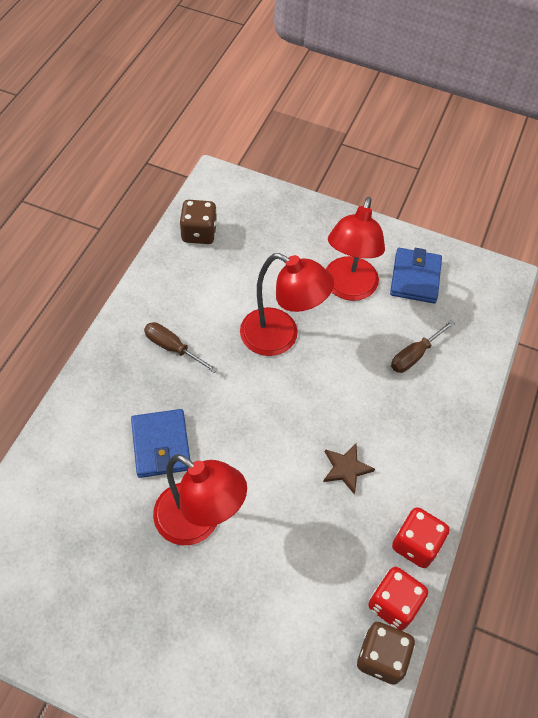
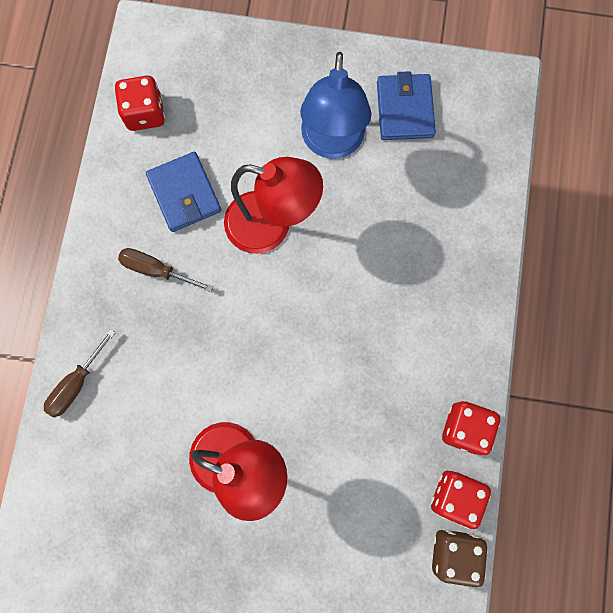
camera: 10 degrees left, 20 degrees up
(161, 445) = (177, 388): blue wallet -> blue wallet (184, 194)
(199, 233) = (145, 113): brown dice -> red dice
(346, 468) = (377, 363): brown star -> none
(348, 288) = (332, 143): red lamp -> blue lamp
(415, 355) = (423, 209): brown screwdriver -> brown screwdriver (77, 383)

